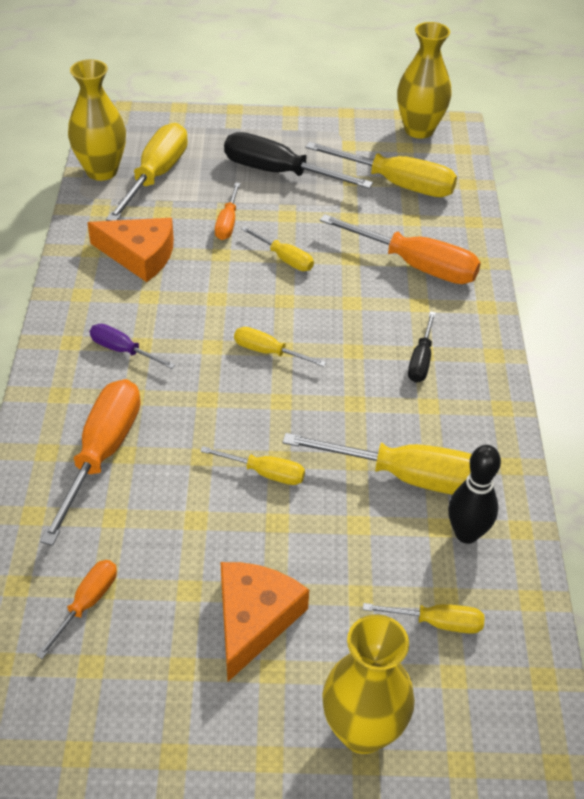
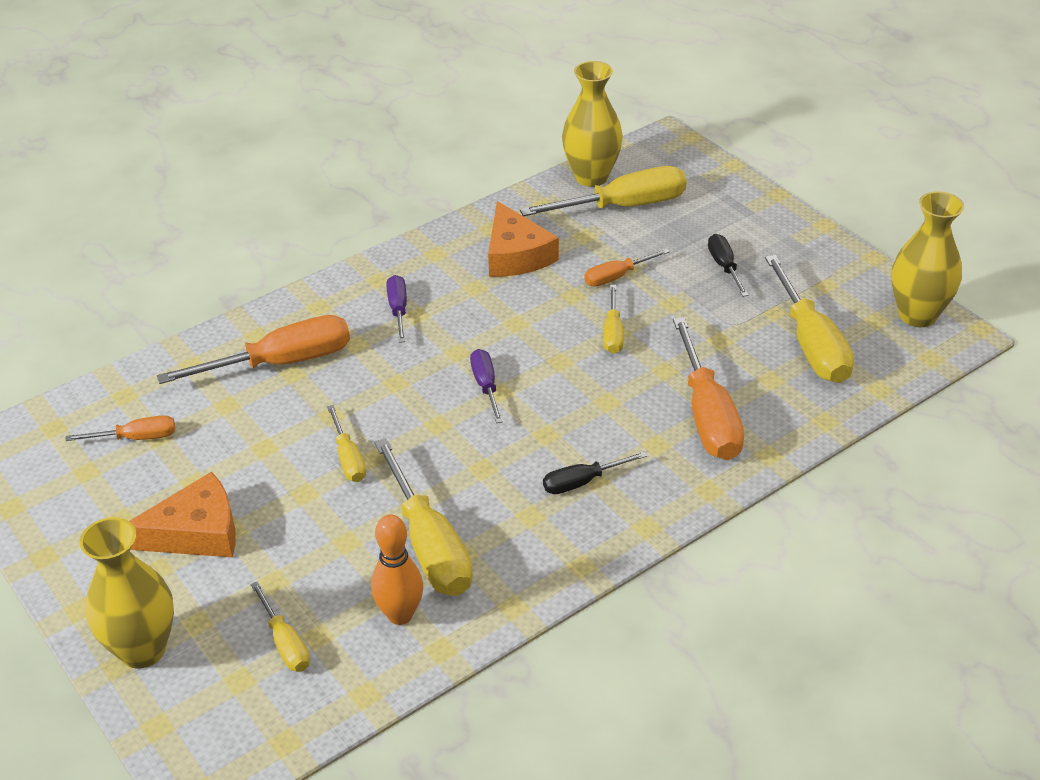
camera: 55 degrees right, 5 degrees down
(268, 352) = (486, 386): yellow screwdriver -> purple screwdriver
(278, 172) = (724, 267): black screwdriver -> black screwdriver, size x0.53
(466, 534) = (400, 615): black bowling pin -> orange bowling pin

